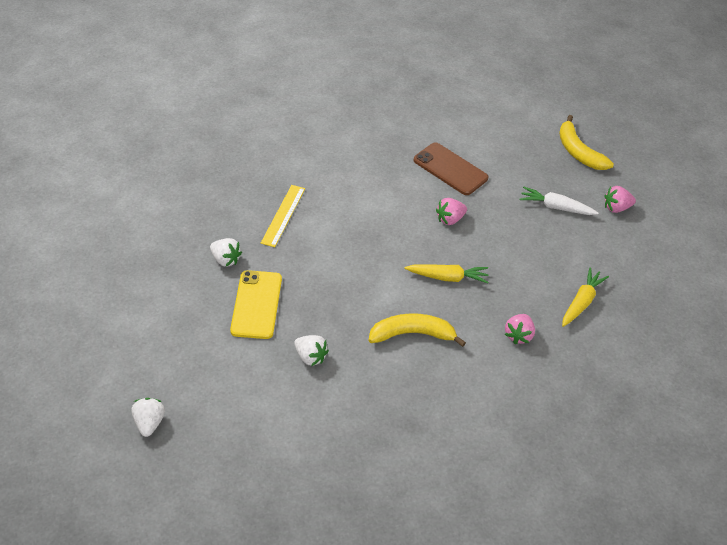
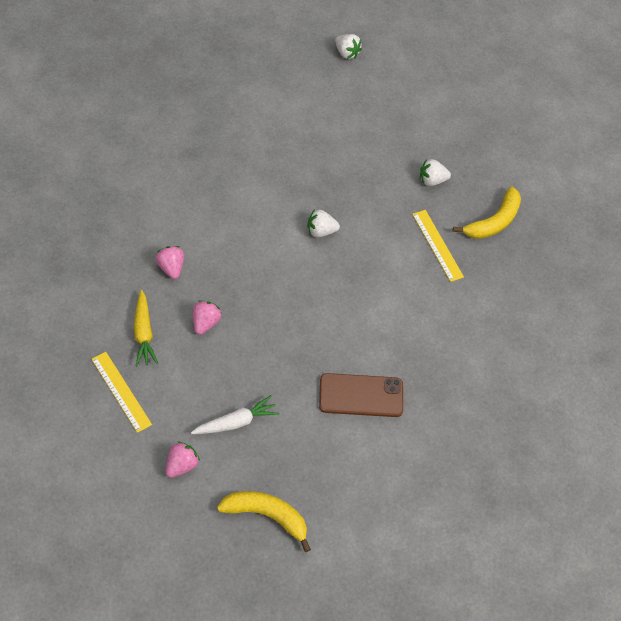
camera: 135 degrees right, 10 degrees up
(256, 304) = (373, 163): yellow phone -> none
(310, 357) = (298, 152): white strawberry -> white strawberry (321, 231)
(412, 334) = (248, 215): yellow banana -> yellow banana (493, 221)
(448, 277) = (265, 280): yellow carrot -> none
(450, 219) = (312, 338): pink strawberry -> pink strawberry (205, 323)
(630, 275) = (121, 391): none -> yellow ruler

